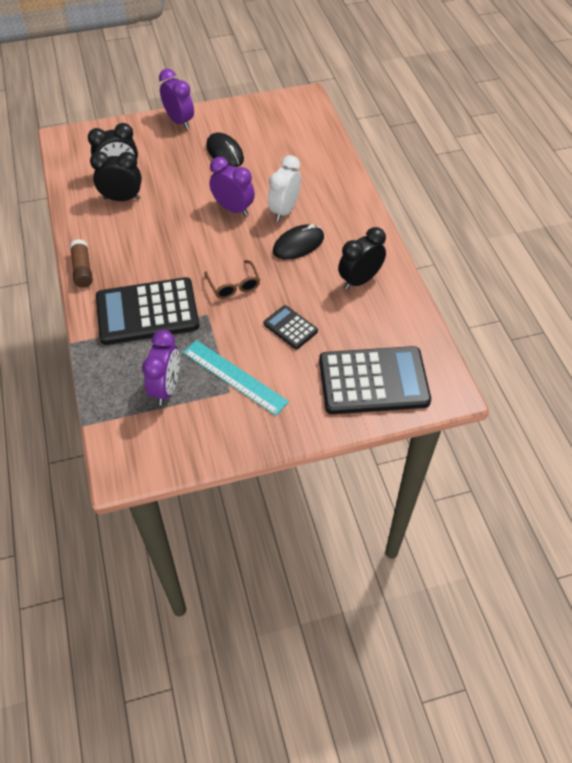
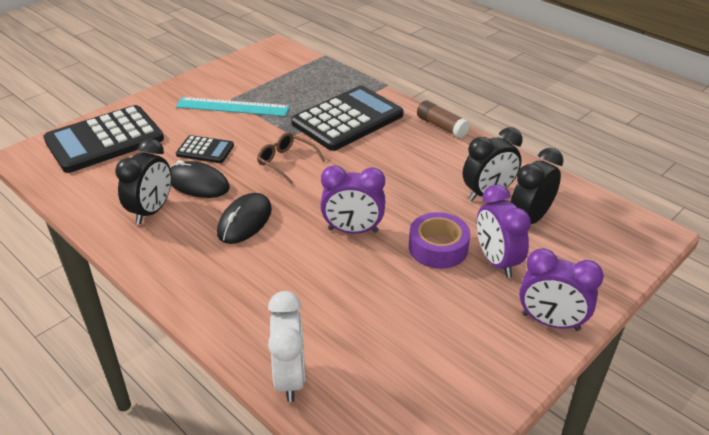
camera: 150 degrees right, 15 degrees down
(166, 388) = (283, 86): purple clock -> purple clock (496, 261)
(193, 178) = (438, 248): none -> purple tape
(225, 152) = (435, 299): black mouse -> black mouse (198, 183)
(284, 210) = (289, 252): white clock -> white clock (290, 377)

